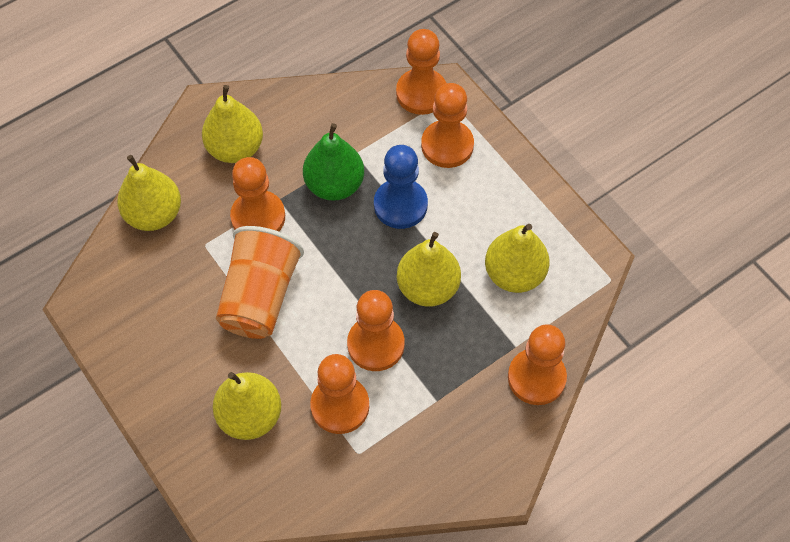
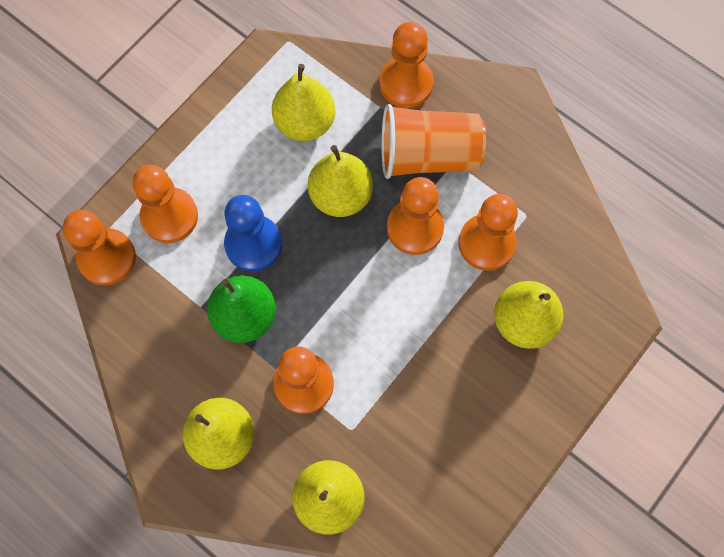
camera: 105 degrees left, 10 degrees up
(260, 296) = (395, 352): orange cup -> orange cup (428, 155)

